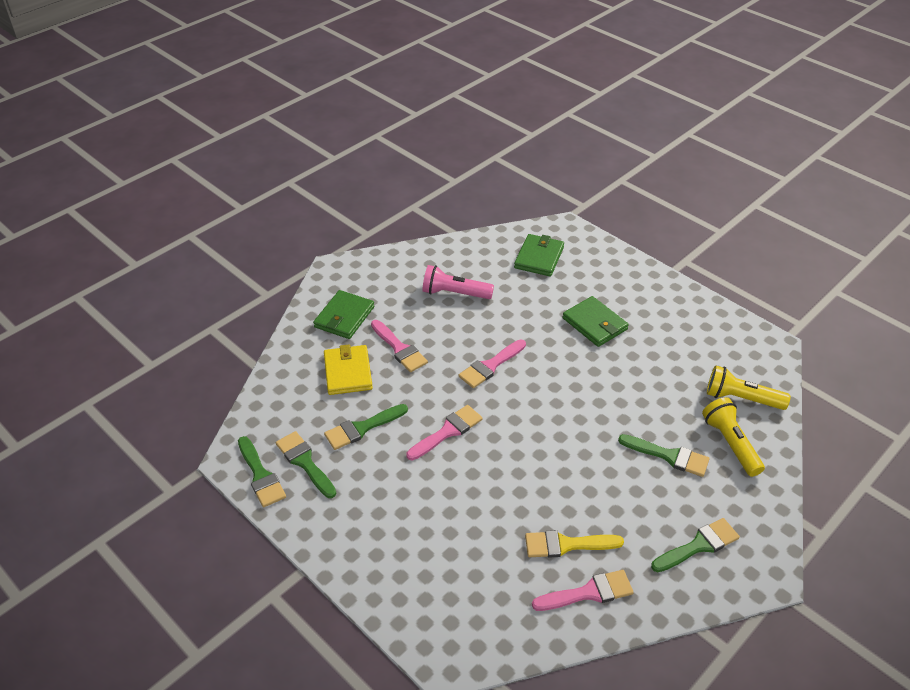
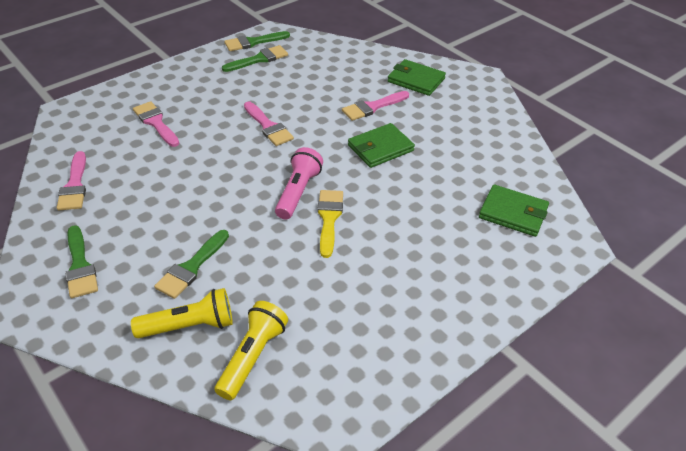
camera: 95 degrees right, 0 degrees up
(348, 372) = (348, 80): yellow wallet -> none
(362, 428) = (285, 84): green brush -> none
(454, 293) = (448, 144): pink flashlight -> pink flashlight (298, 192)
(490, 366) = (342, 158): pink brush -> pink brush (156, 123)
(566, 545) = (125, 179): yellow brush -> yellow brush (329, 218)
(594, 324) = (396, 243): green wallet -> green wallet (380, 148)

